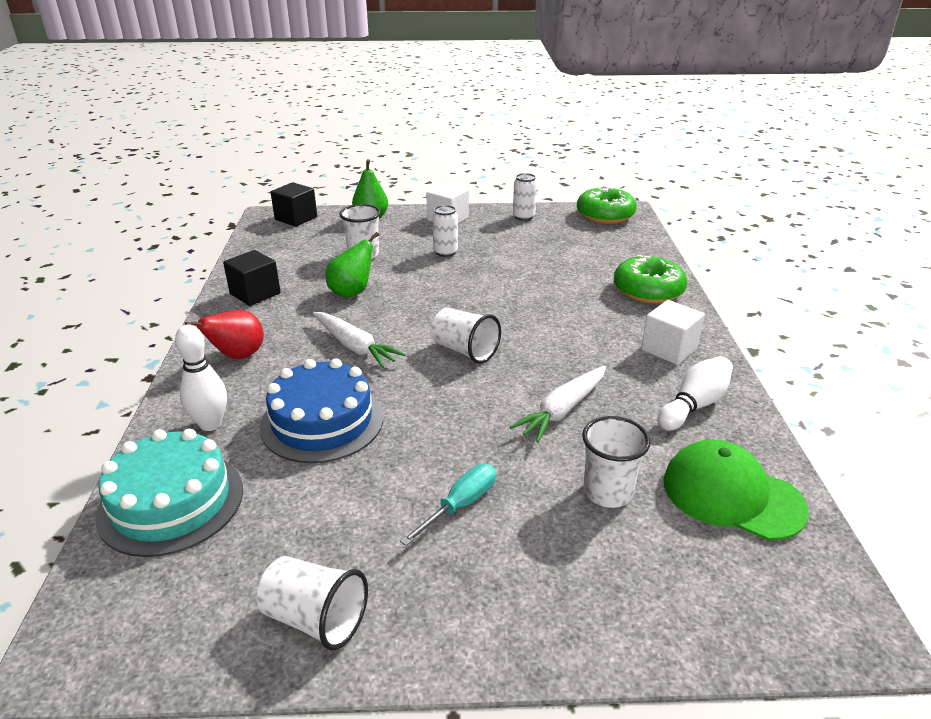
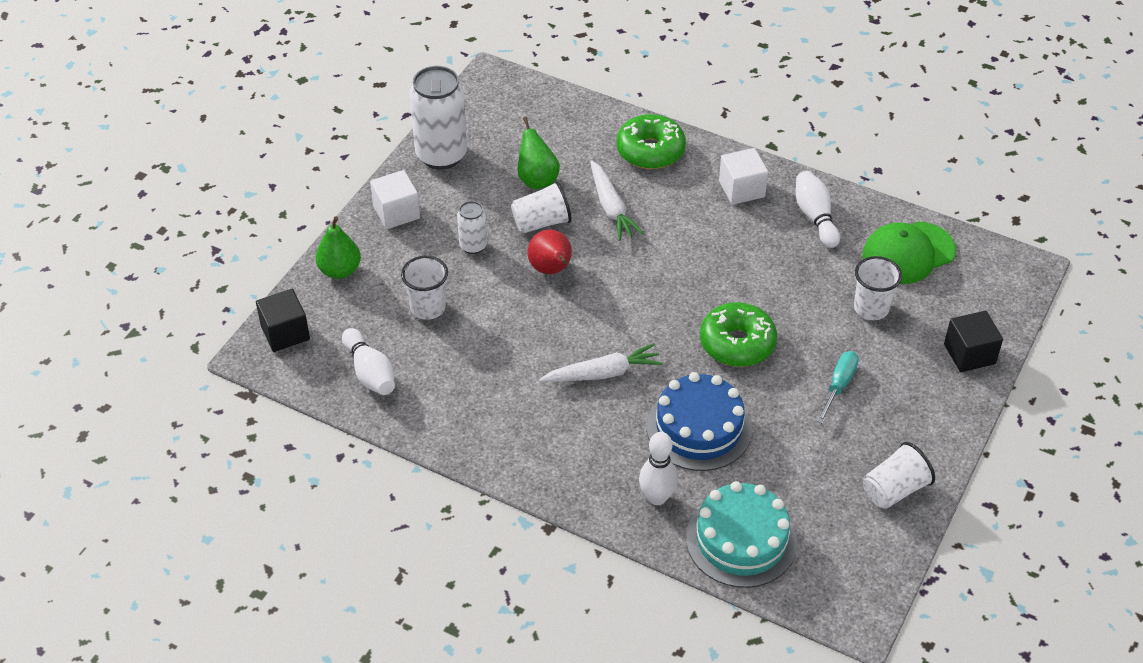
camera: 60 degrees left, 15 degrees up
(238, 356) = (562, 456): red pear -> red pear (551, 269)
(255, 293) = (448, 415): black cube -> black cube (969, 354)
(279, 254) = (370, 372): none -> white bowling pin
(352, 292) = (503, 343): green pear -> green pear (537, 180)
(460, 505) = (839, 385): turquoise screwdriver -> turquoise screwdriver turned 45 degrees clockwise
(465, 351) = (659, 306): white cup -> white cup (541, 222)
(523, 217) = (441, 155): white can -> white can, size x1.97
(562, 410) = (775, 287): white carrot -> white carrot (611, 208)
(605, 215) = (488, 97): green donut -> green donut (737, 343)

